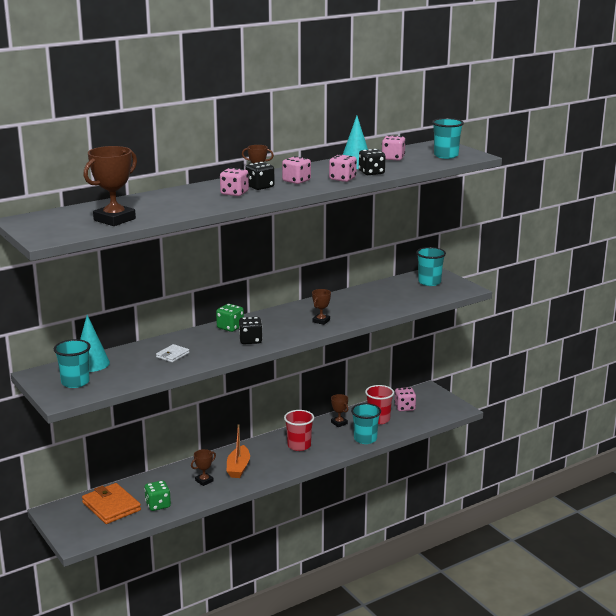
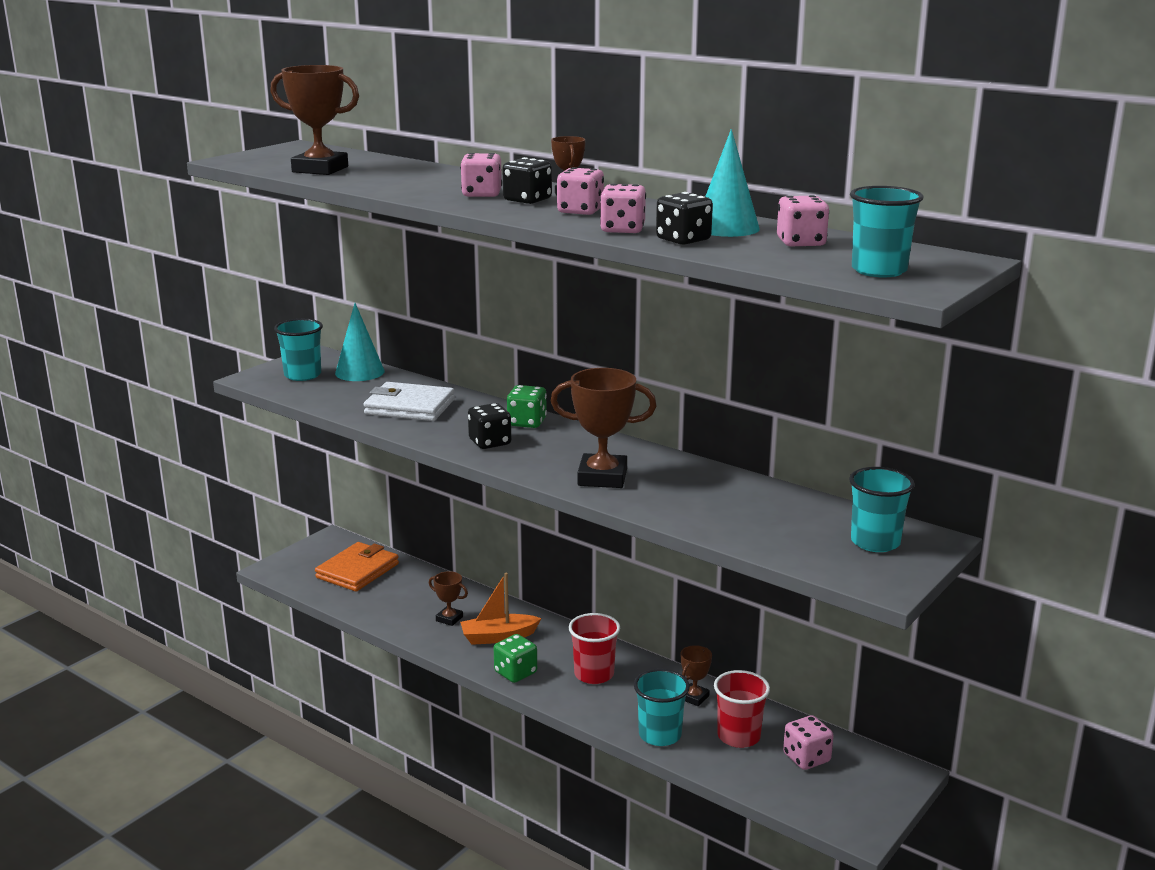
camera: 70 degrees right, 0 degrees up
(158, 505) = (374, 600): green dice -> green dice (515, 673)
(172, 355) = (409, 407): white wallet -> white wallet, size x1.90
(321, 321) = (602, 477): brown trophy -> brown trophy, size x1.90

